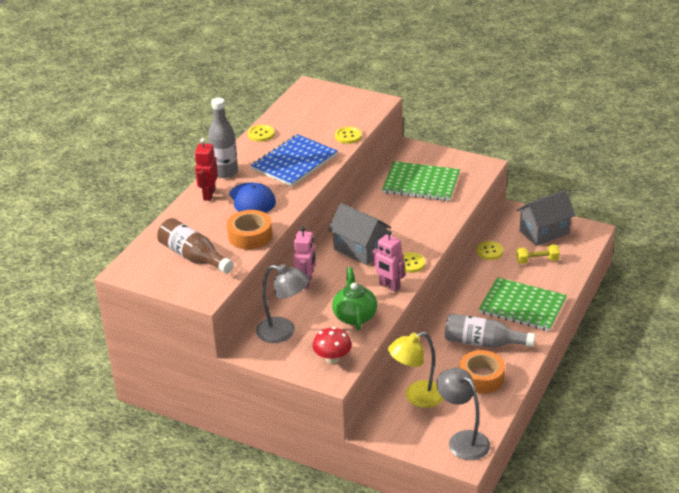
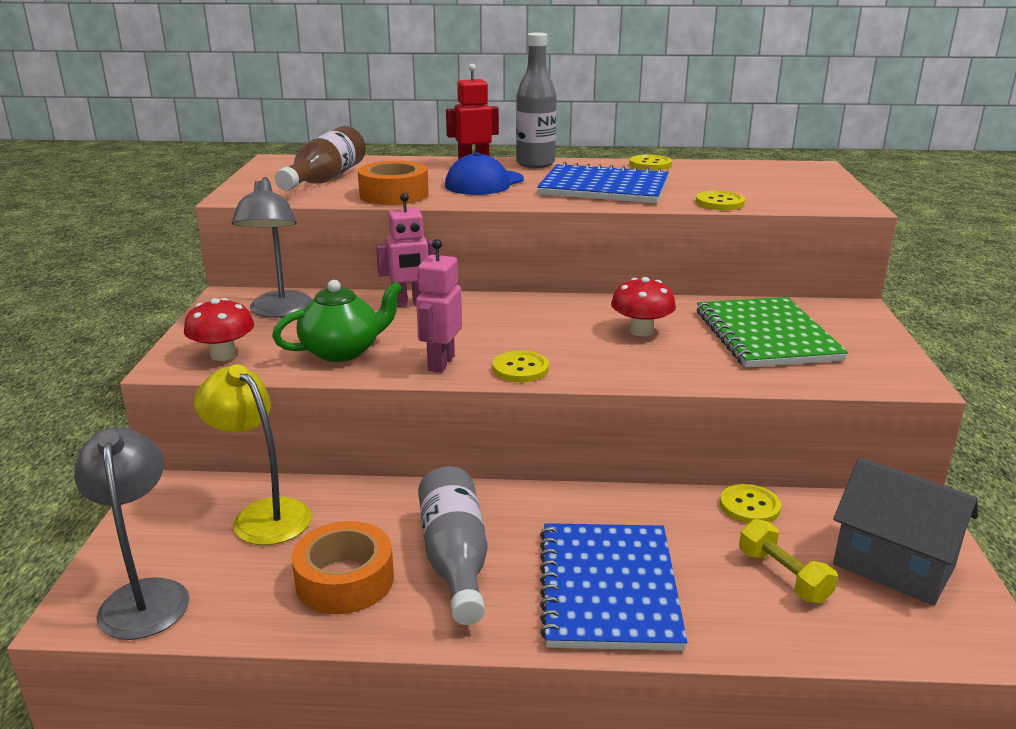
camera: 65 degrees right, 10 degrees down
(360, 249) = (524, 323): grey house -> none
(393, 216) = (641, 331): none -> red mushroom
(462, 440) = (144, 596): grey lamp -> grey lamp turned 45 degrees counterclockwise
(522, 306) = (609, 588): green notebook -> blue notebook

